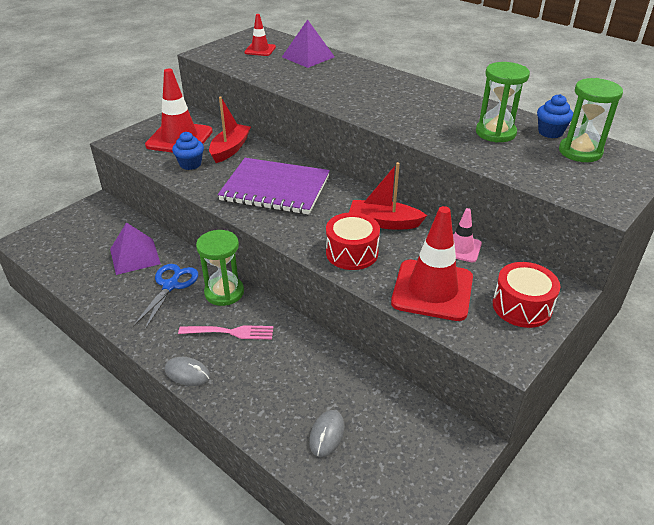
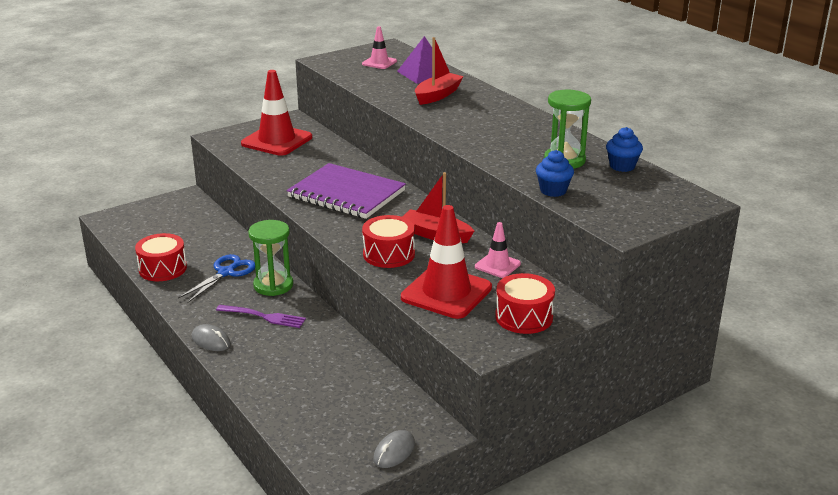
camera: 15 degrees right, 10 degrees down
(103, 292) = (163, 269): none -> red drum
(135, 256) = (203, 244): purple pyramid -> none
(190, 164) = (276, 164): blue cupcake -> blue cupcake (553, 190)
(229, 332) = (263, 317): pink fork -> purple fork
(230, 149) = (321, 155): red boat -> red boat (437, 95)
(260, 50) = (379, 62): red traffic cone -> pink traffic cone
(327, 434) = (312, 404): grey mouse -> grey mouse (394, 452)
(580, 152) = (637, 186): green hourglass -> none

